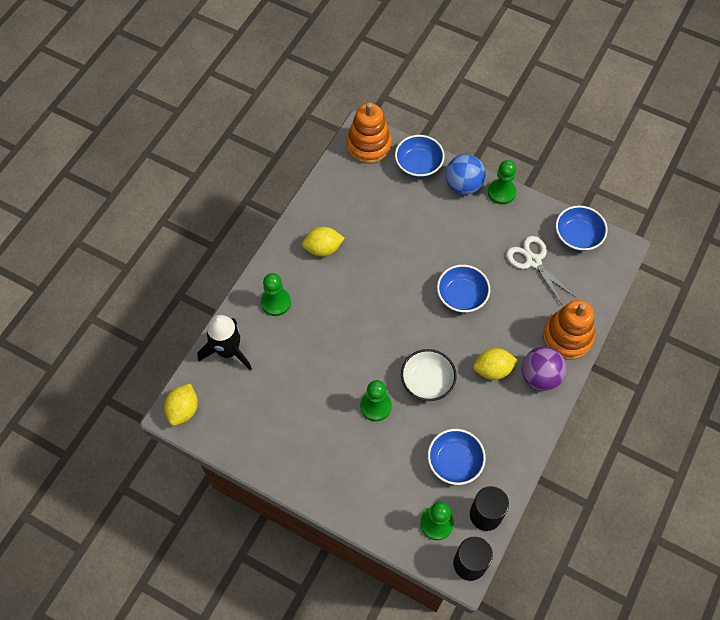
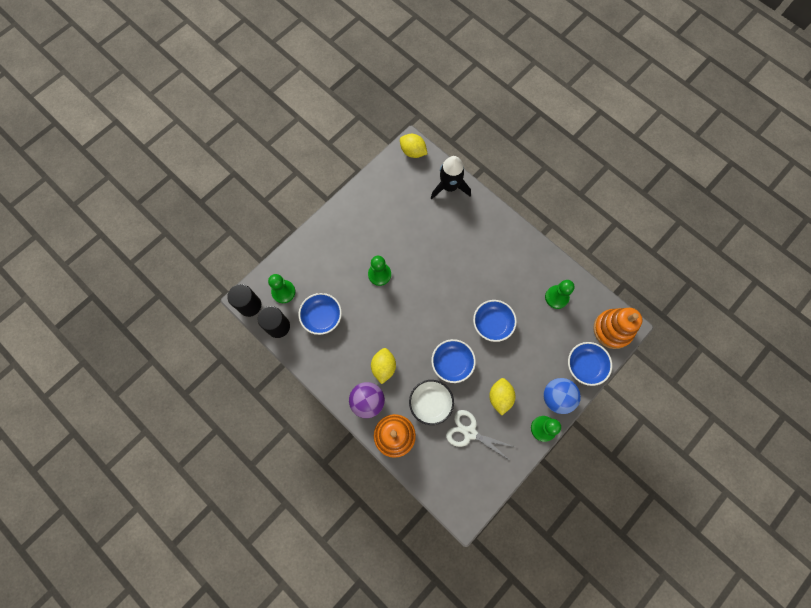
camera: 105 degrees right, 10 degrees up
(276, 302) = (480, 226): green pawn -> green pawn (556, 297)
(323, 249) = (519, 269): yellow lemon -> yellow lemon (500, 397)
(427, 381) = (388, 316): white bowl -> white bowl (430, 403)
(533, 261) = (469, 432): white scissors -> white scissors turned 135 degrees counterclockwise
(577, 236) = (485, 481): blue bowl -> blue bowl (492, 323)

